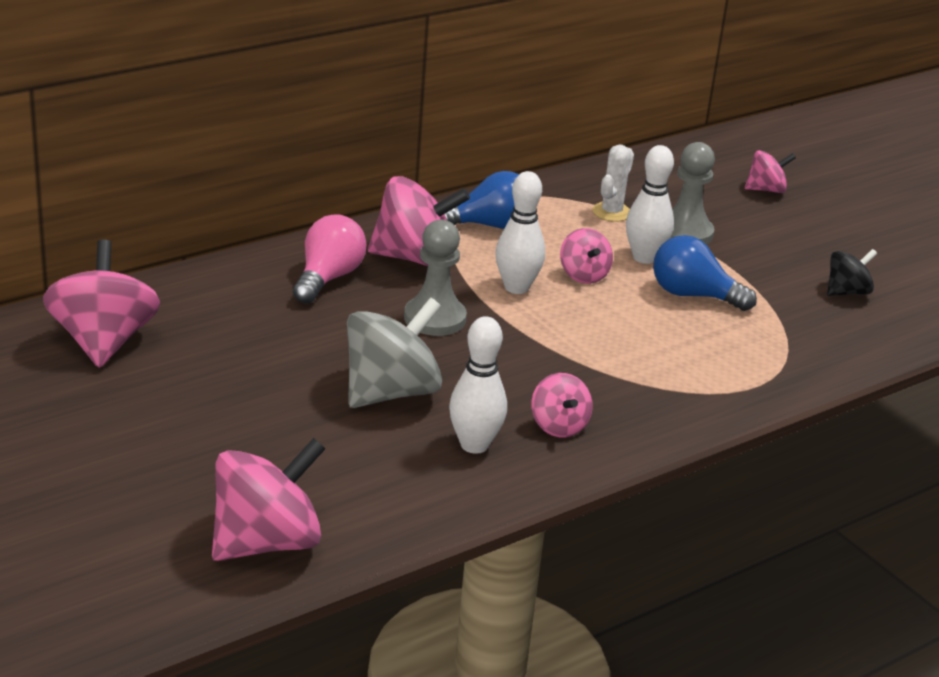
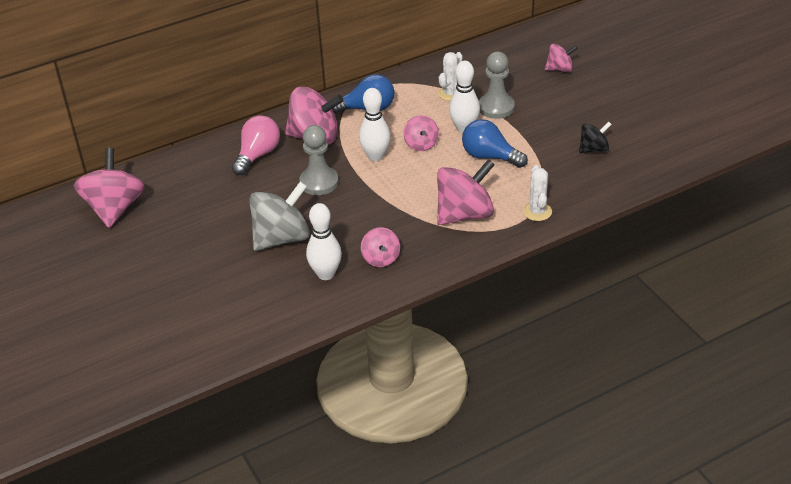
camera: 10 degrees right, 10 degrees up
(266, 542) = (190, 345): pink spinning top -> pink spinning top (464, 214)
(787, 370) = (537, 211): none -> white cactus

